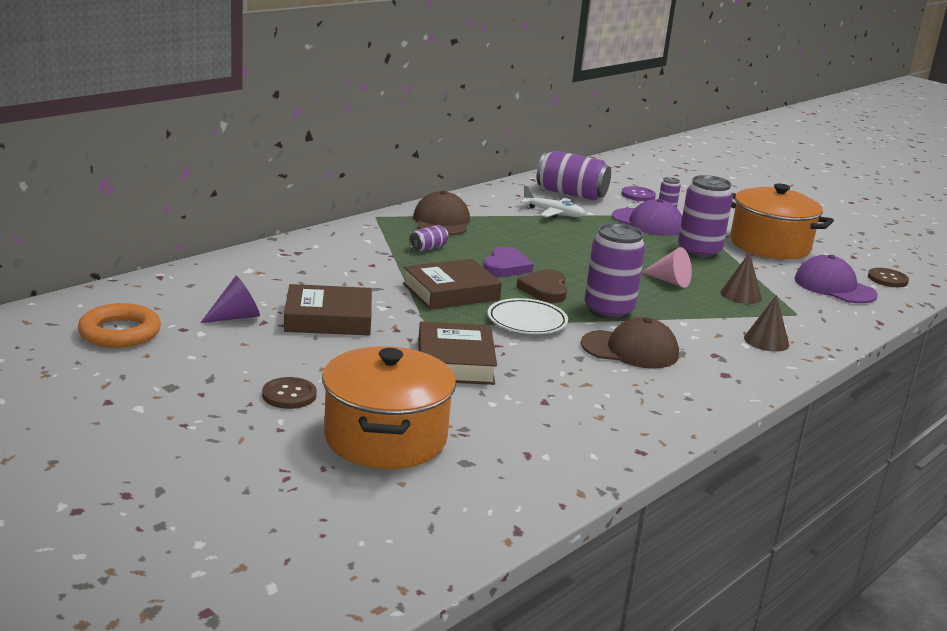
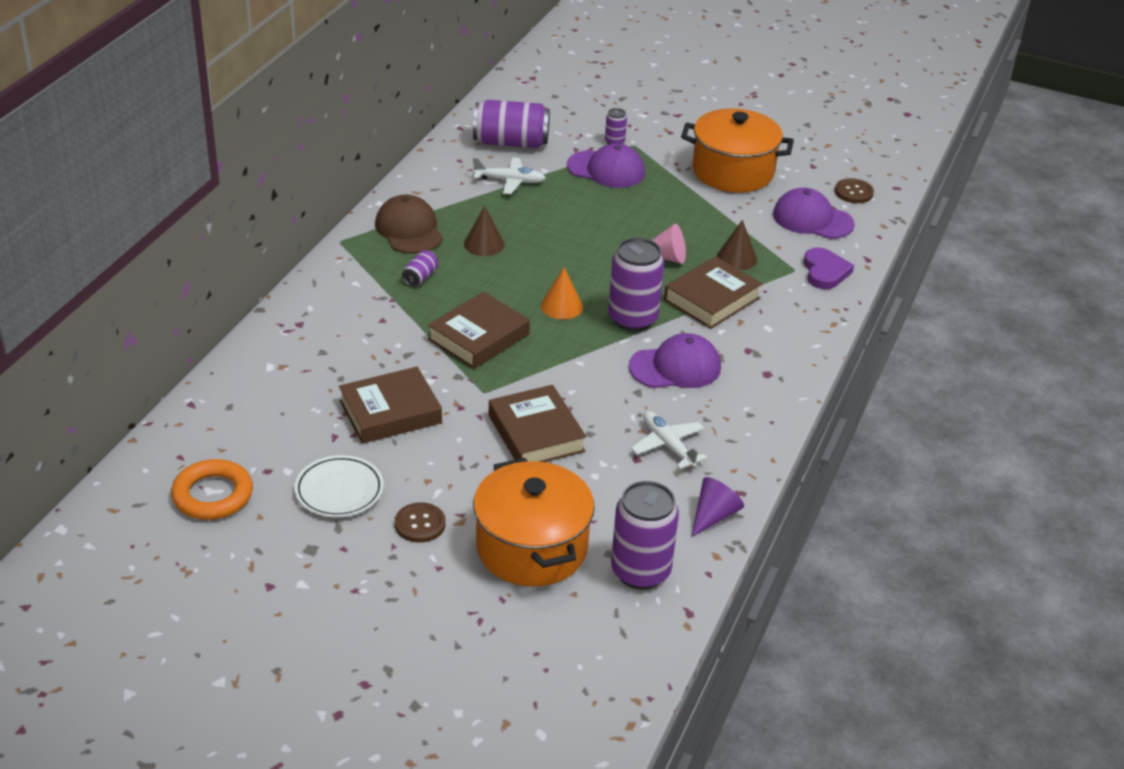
camera: 20 degrees left, 15 degrees up
(236, 317) = (304, 438): purple cone -> purple cone (713, 516)
(505, 266) = (508, 282): purple heart -> purple heart (825, 272)
(527, 321) = (569, 357): white plate -> white plate (339, 490)
(545, 290) = (561, 306): brown heart -> orange cone
(585, 400) = (668, 445): none -> white plane
(630, 350) = (675, 367): brown cap -> purple cap
(638, 195) = (576, 125): purple button -> none
(698, 315) = (711, 299): none -> brown book
(699, 252) = (673, 202): purple can -> purple can (640, 572)
(766, 341) = (783, 317): brown cone -> brown cone (484, 244)

